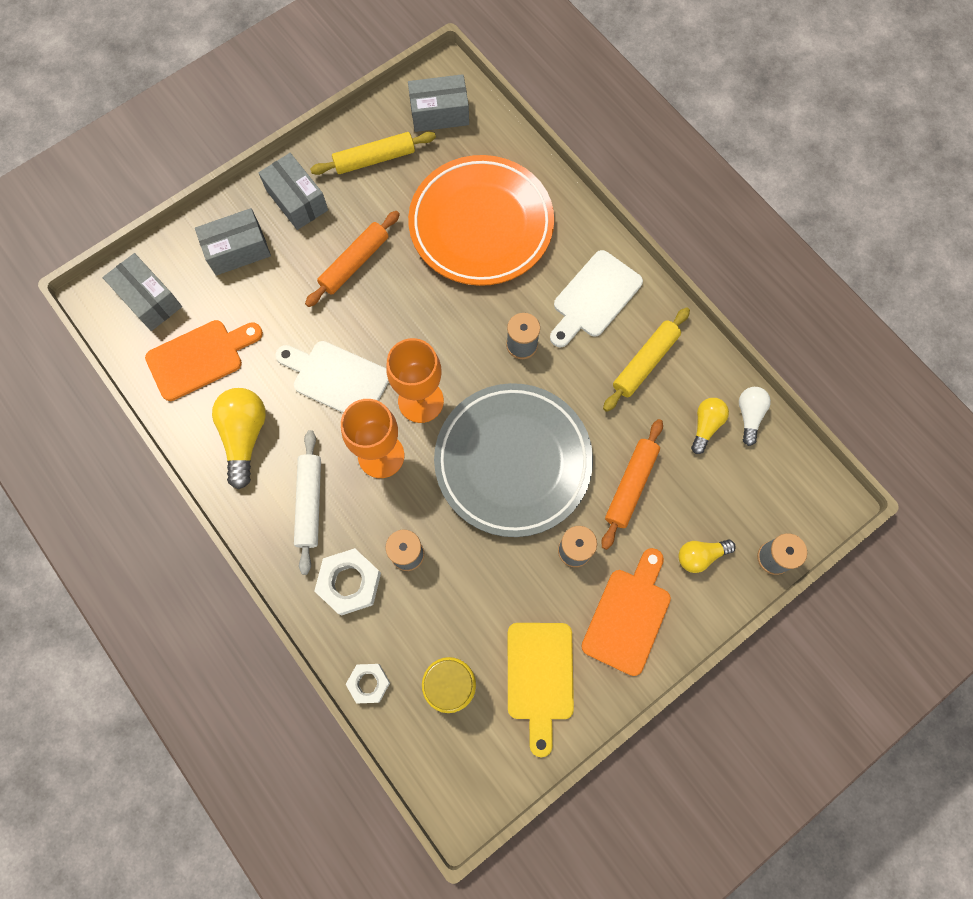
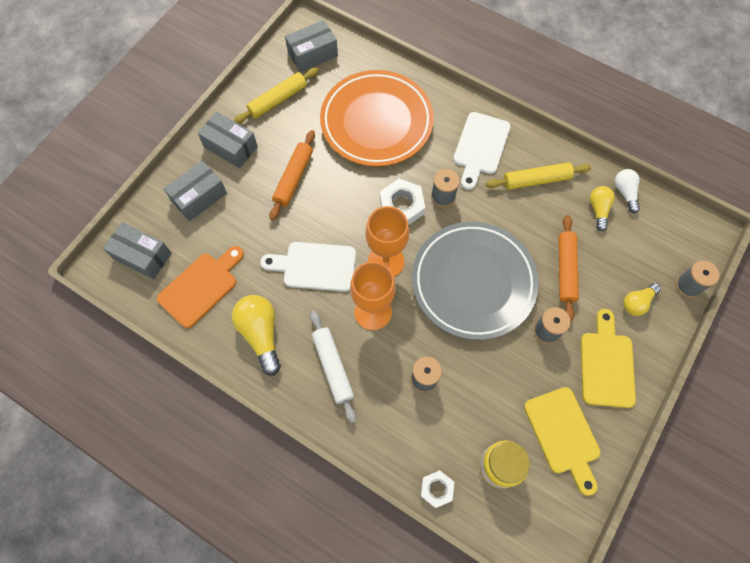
camera: 20 degrees left, 5 degrees down
(349, 583) = (389, 417): white nut -> white nut (401, 206)
(628, 616) = (606, 364): orange cutting board -> yellow cutting board
(645, 362) = (536, 180): yellow rolling pin -> yellow rolling pin turned 60 degrees clockwise

